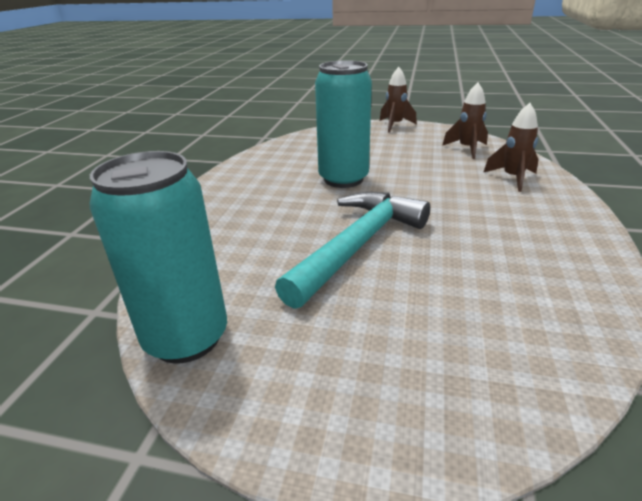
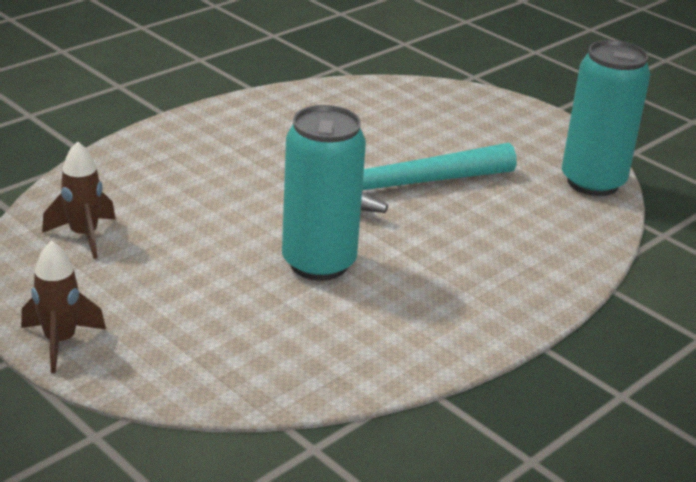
camera: 150 degrees left, 0 degrees up
(512, 178) = (140, 177): brown rocket -> none

